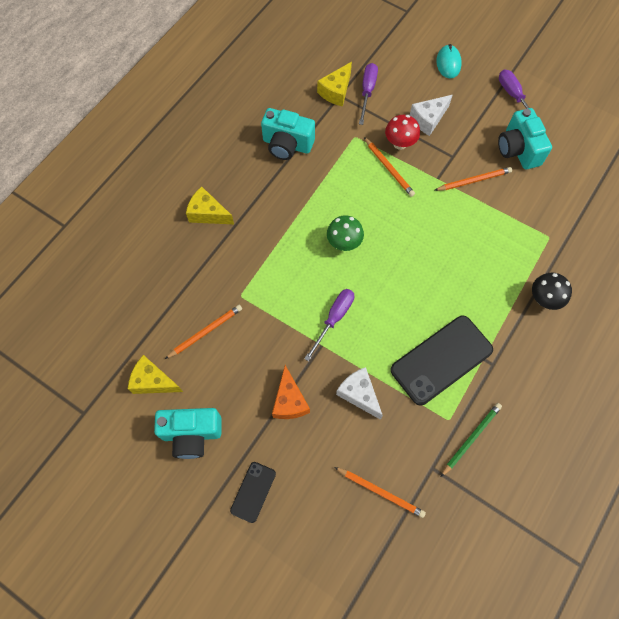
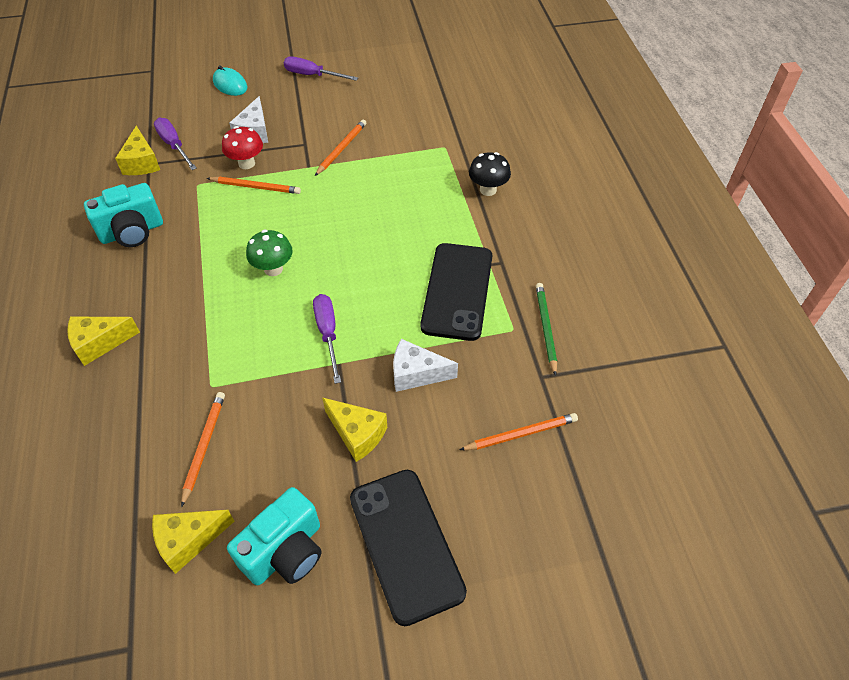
camera: 45 degrees left, 15 degrees down
(253, 492) = (406, 544): black phone -> black phone, size x1.94
(289, 401) = (357, 434): orange cheese -> yellow cheese
(518, 149) = (355, 107): turquoise camera -> none

